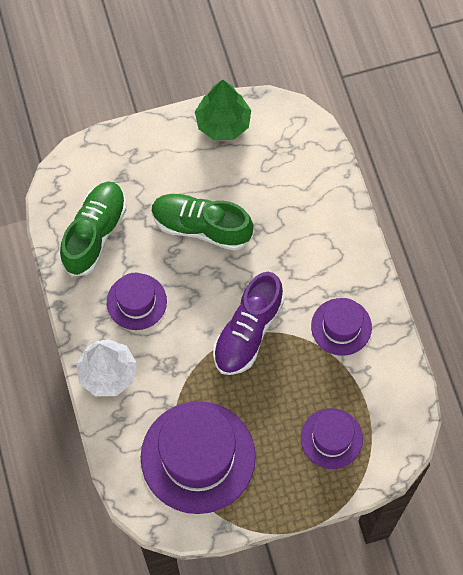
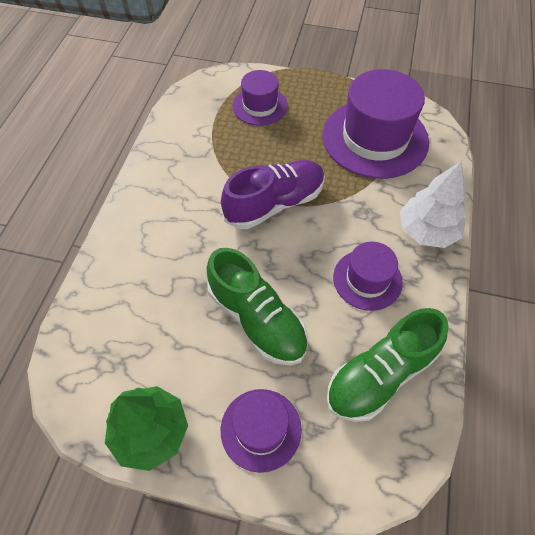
camera: 150 degrees left, 10 degrees down
(341, 326) = (191, 170): purple hat -> purple hat (261, 429)

